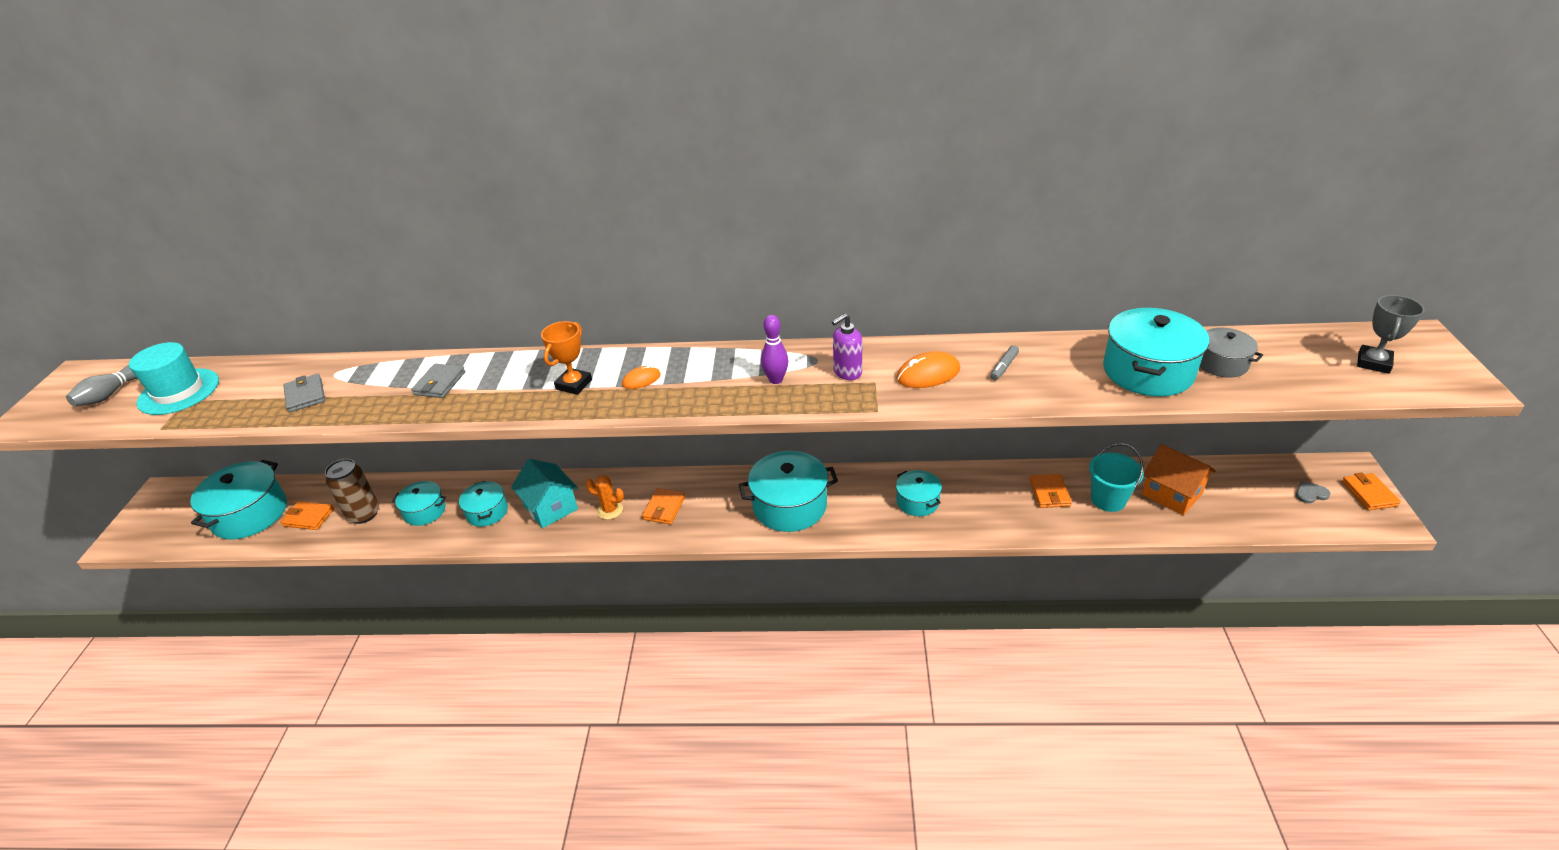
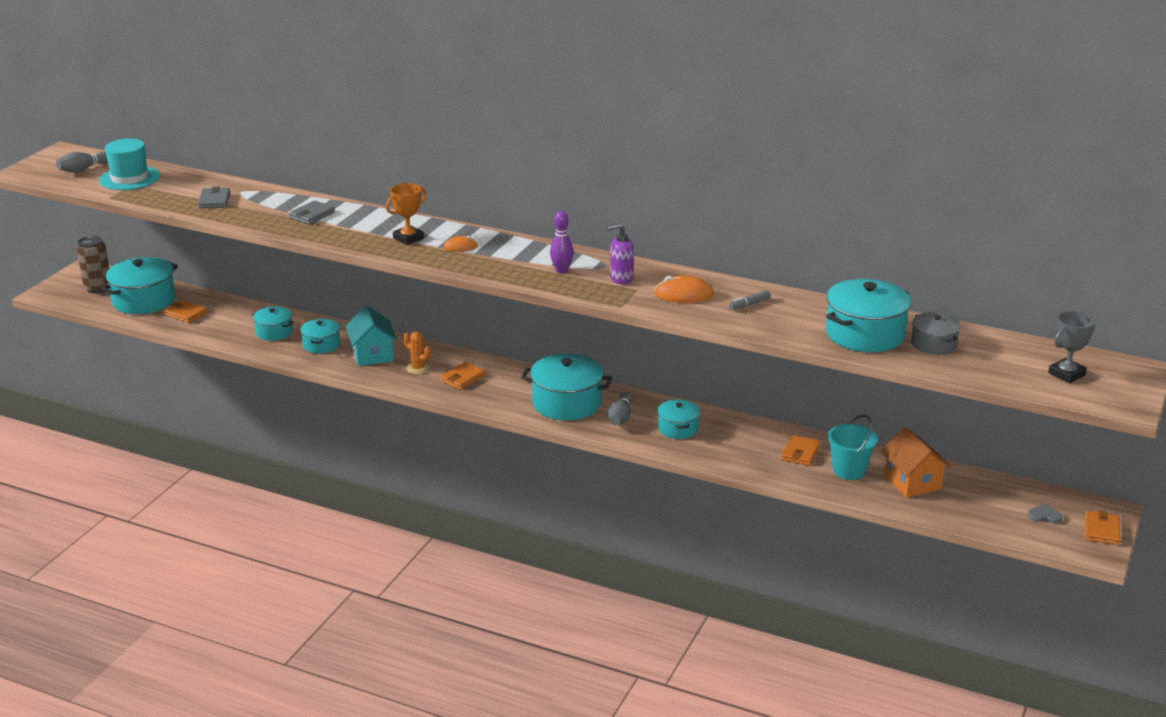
camera: 20 degrees right, 10 degrees down
(364, 514) = (227, 322): brown can -> brown can (98, 288)
(854, 506) = (620, 417): none -> grey bowling pin

